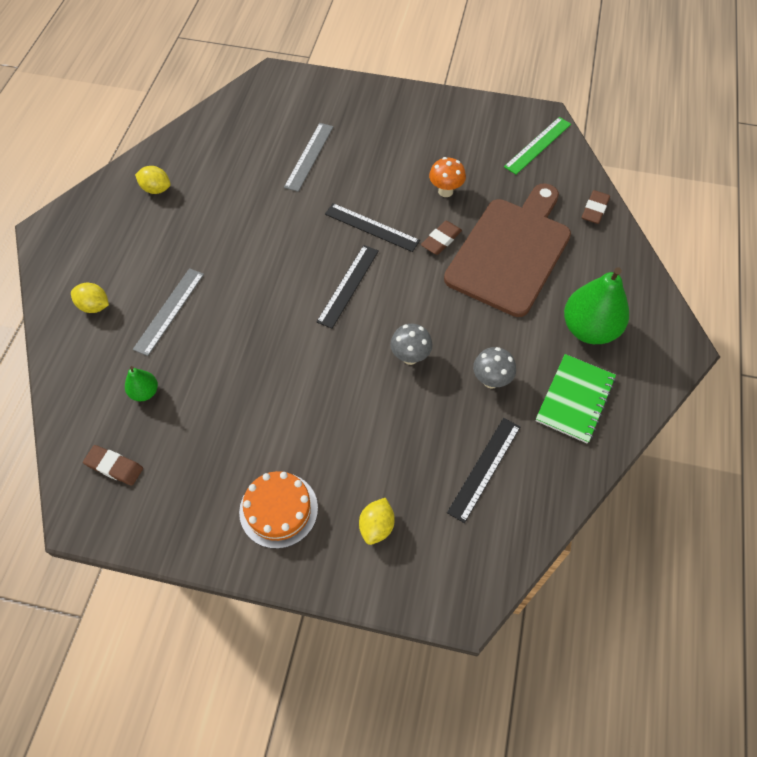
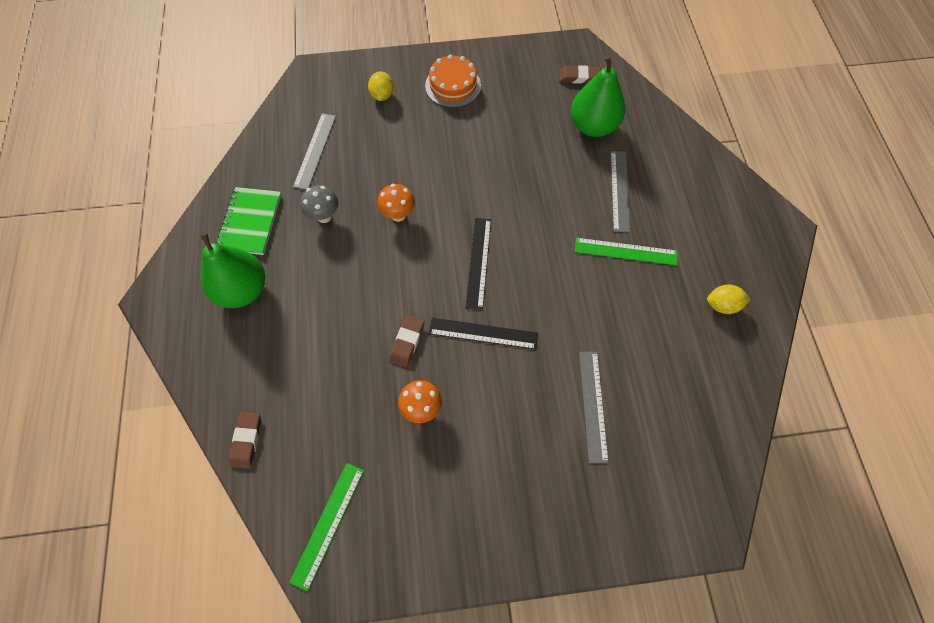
camera: 160 degrees right, 5 degrees up
(94, 306) = (683, 175): yellow lemon -> none
(145, 392) = (593, 126): green pear -> green pear, size x2.04
(205, 254) = (626, 251): none -> green ruler
(410, 357) = (398, 215): grey mushroom -> orange mushroom
(484, 468) = (315, 150): black ruler -> grey ruler
(511, 252) = (332, 351): brown cutting board -> none

